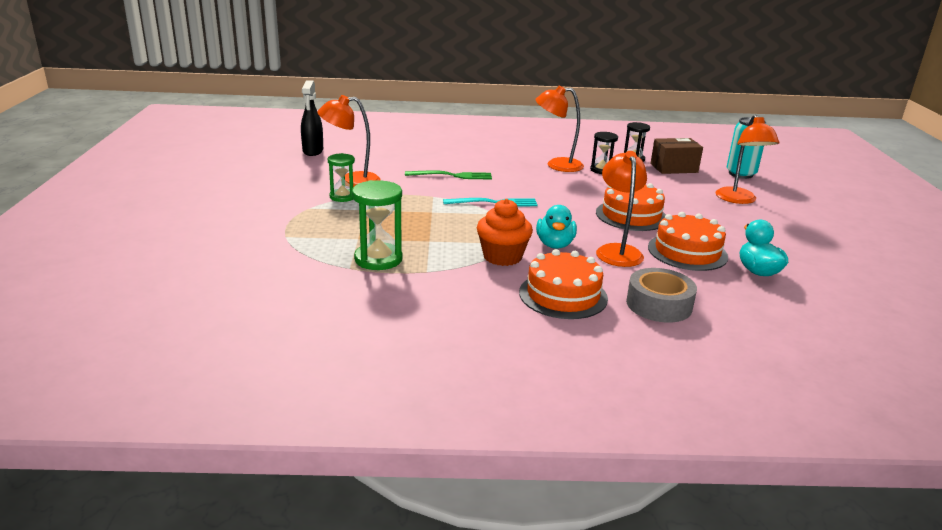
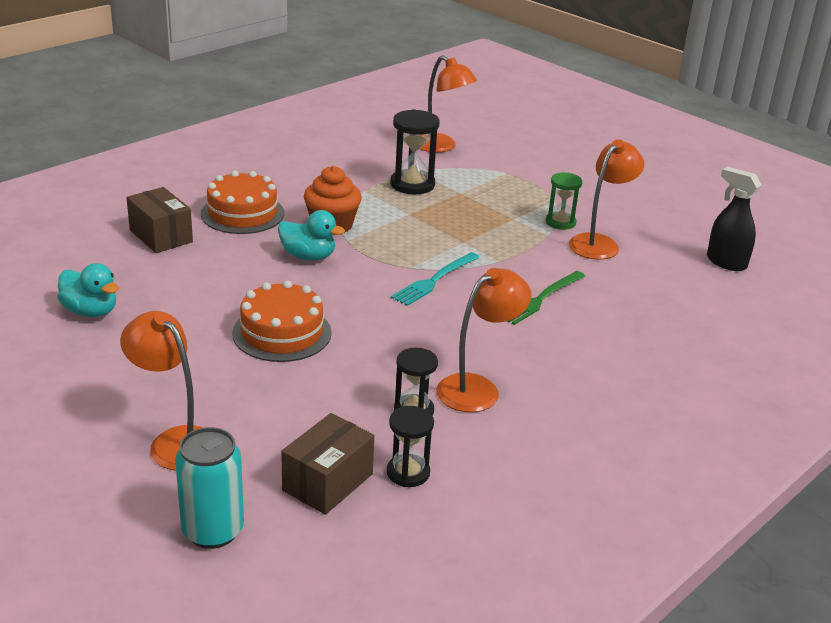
camera: 135 degrees right, 5 degrees up
(378, 259) = (412, 184): green hourglass -> black hourglass
(555, 244) = (308, 256): turquoise duck -> turquoise duck turned 150 degrees clockwise
(617, 251) = (246, 275): orange lamp -> orange lamp (441, 147)
(659, 305) = (161, 236): grey tape -> brown box
(687, 252) = (178, 305): orange cake -> none

